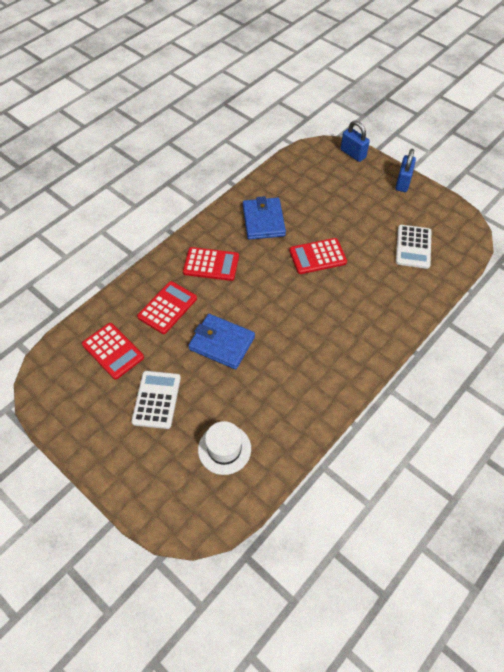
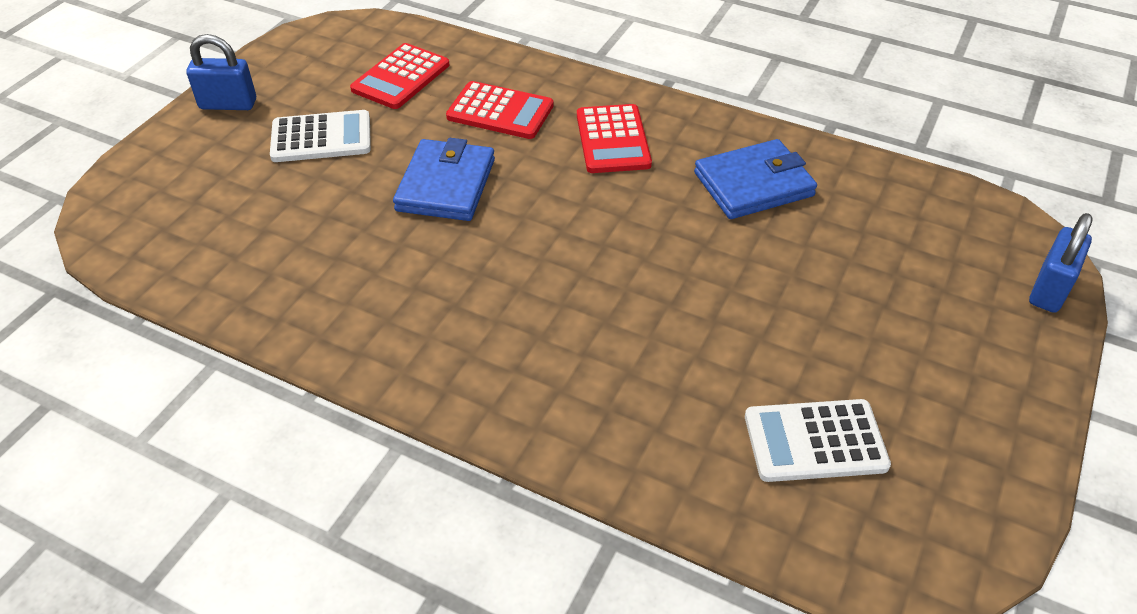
camera: 75 degrees right, 10 degrees down
(224, 449) = (239, 227): white hat -> none
(317, 256) = (700, 276): red calculator -> none
(403, 182) = (1021, 397): blue padlock -> blue padlock (228, 104)

